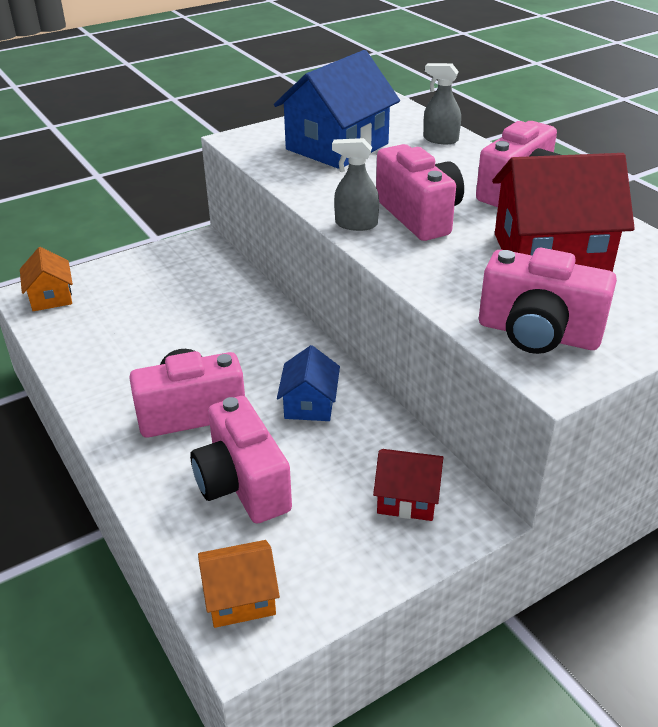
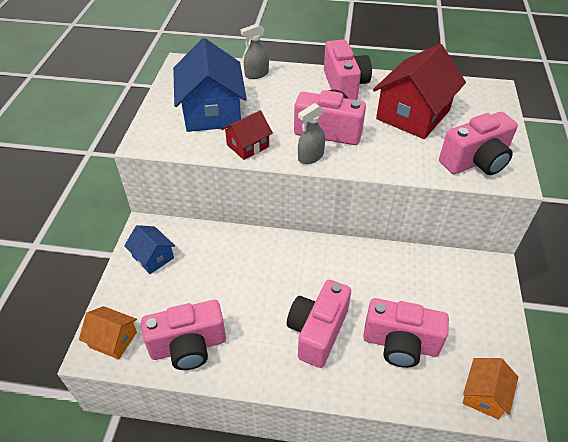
camera: 50 degrees left, 10 degrees up
(85, 340) = (188, 346): none -> pink camera
(309, 404) = (359, 275): blue house -> blue house (153, 257)
(407, 498) = (463, 283): red house -> red house (248, 146)

